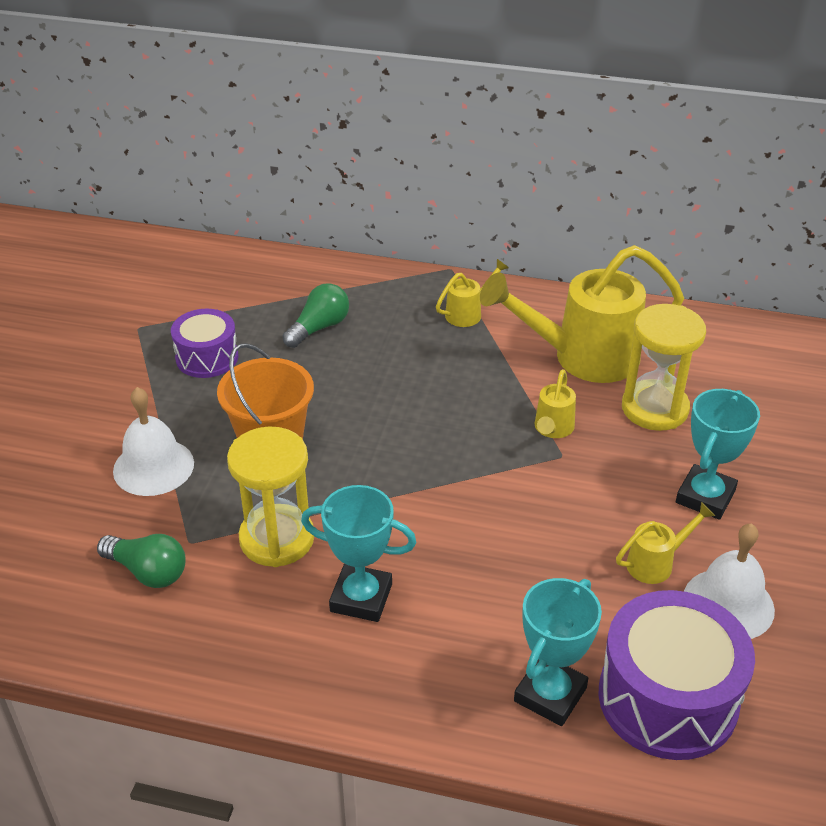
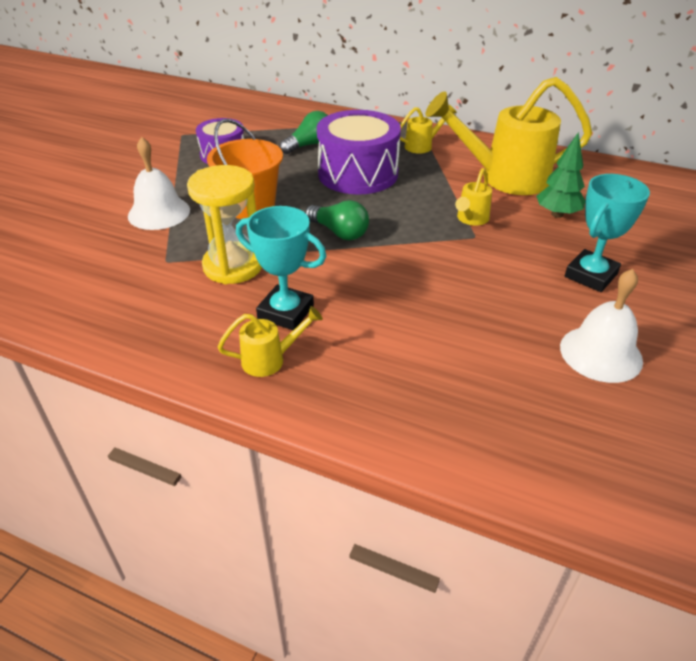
camera: 10 degrees right, 0 degrees up
(148, 571) = (127, 276): green light bulb -> green light bulb (339, 232)
(550, 694) = (426, 402): turquoise trophy -> none
(654, 408) = (557, 214): yellow hourglass -> green tree
(656, 563) = (540, 316): yellow watering can -> yellow watering can (270, 360)
(668, 698) = (533, 419): purple drum -> purple drum (358, 173)

